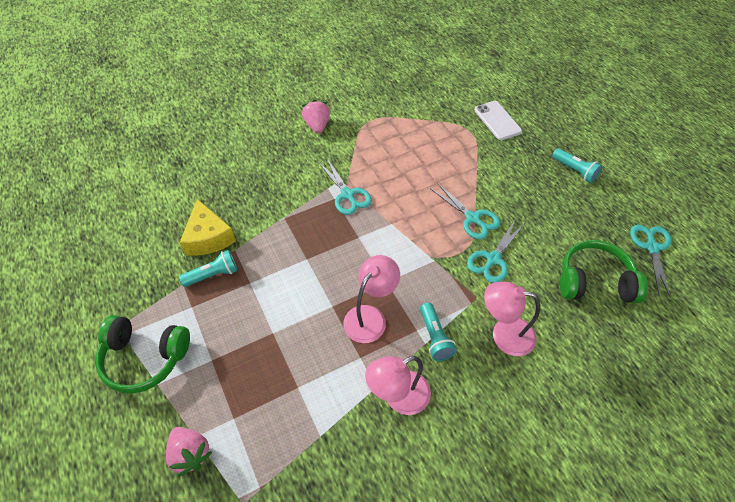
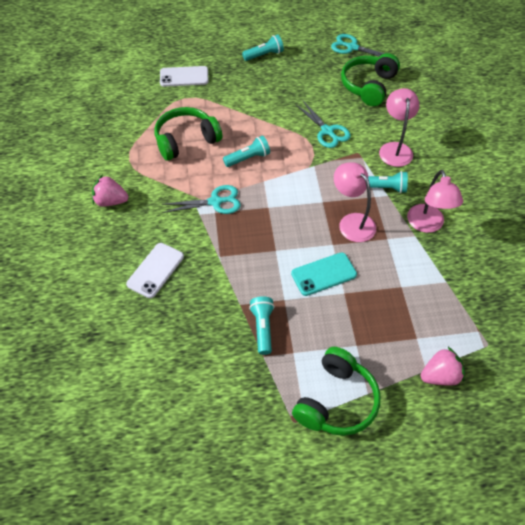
camera: 70 degrees left, 0 degrees up
(208, 237) = (214, 324): yellow cheese -> none
(254, 179) = (155, 270): none -> white phone
(291, 308) = (323, 274): none -> turquoise phone
(414, 149) = (186, 140): none -> green headphones
(415, 202) = (248, 158): none -> turquoise flashlight
(472, 218) = (282, 129): turquoise scissors -> none
(504, 334) = (395, 149): pink lamp -> pink lamp turned 150 degrees clockwise

